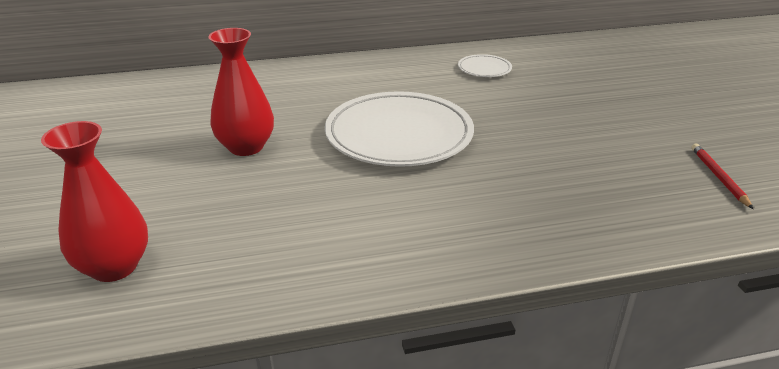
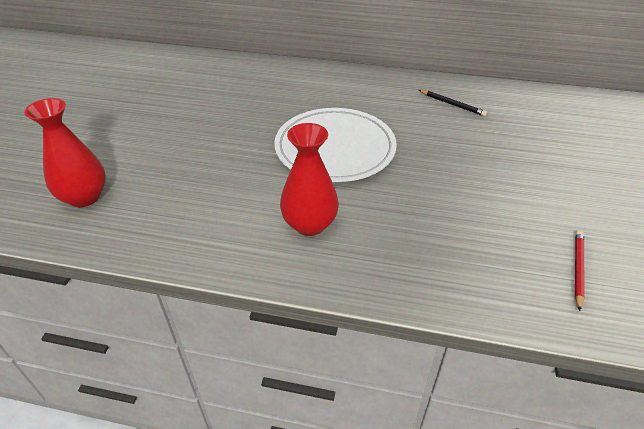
camera: 25 degrees right, 10 degrees up
(246, 147) = (222, 129): red vase -> red vase (309, 224)
(484, 69) = (452, 104): white plate -> black pencil

